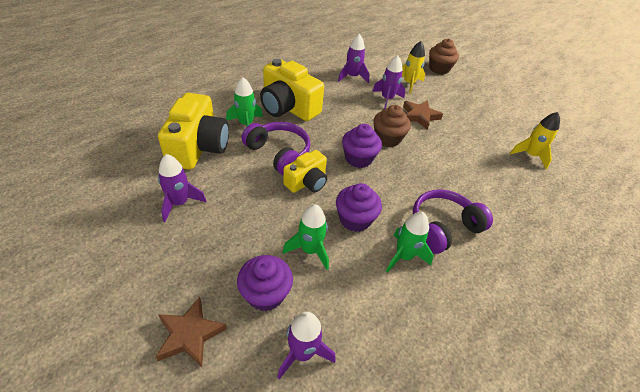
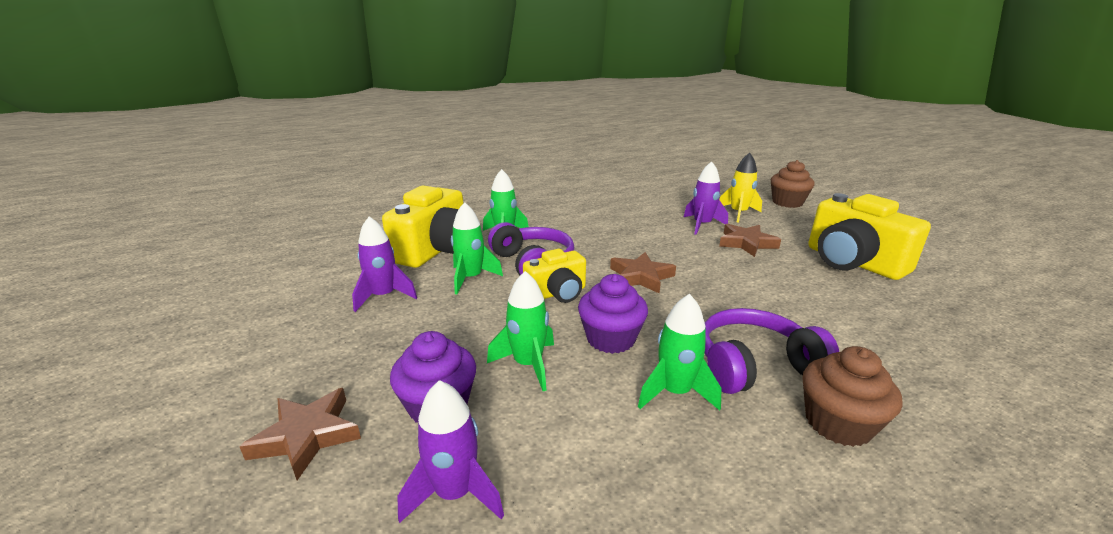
camera: 20 degrees right, 20 degrees down
(239, 175) = (471, 278): none -> green rocket
(288, 107) = (564, 224): yellow camera -> yellow camera (852, 262)
(352, 77) = (660, 204): purple rocket -> none
(358, 158) = (640, 277): purple cupcake -> brown star
(387, 138) = (691, 261): brown cupcake -> brown cupcake (838, 423)
(530, 155) = (929, 297): yellow rocket -> none

